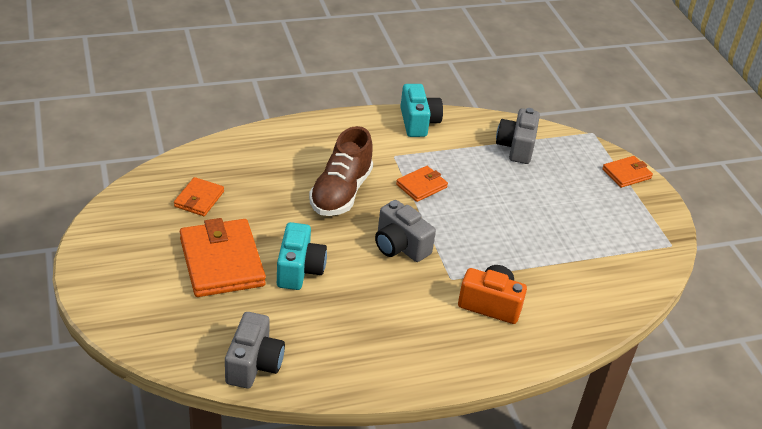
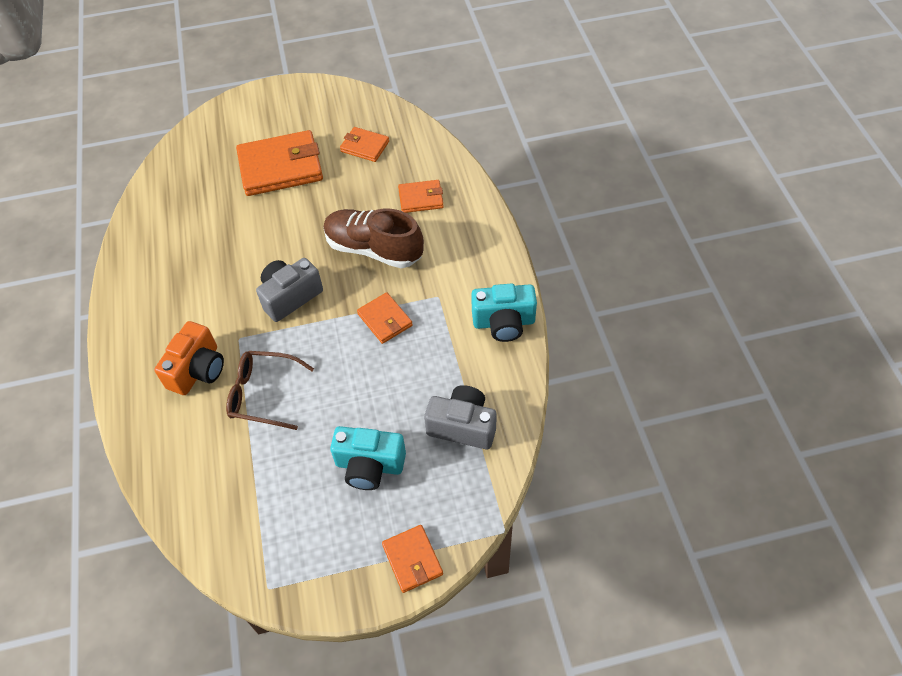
camera: 100 degrees right, 15 degrees up
(254, 364) = (160, 194): grey camera -> none
(277, 162) = (421, 198): none -> orange wallet
(299, 269) = (265, 219): turquoise camera -> turquoise camera (369, 465)
(508, 258) = (262, 394): none -> brown glasses

